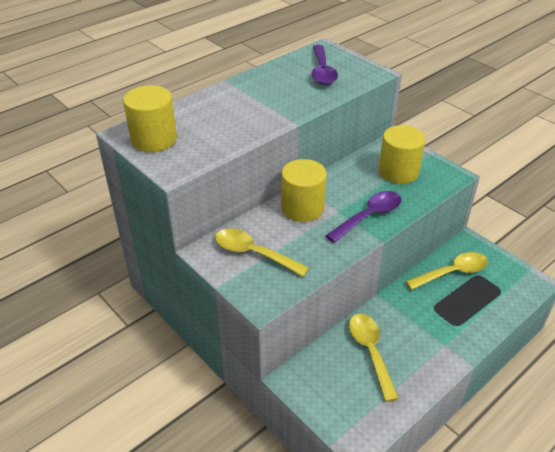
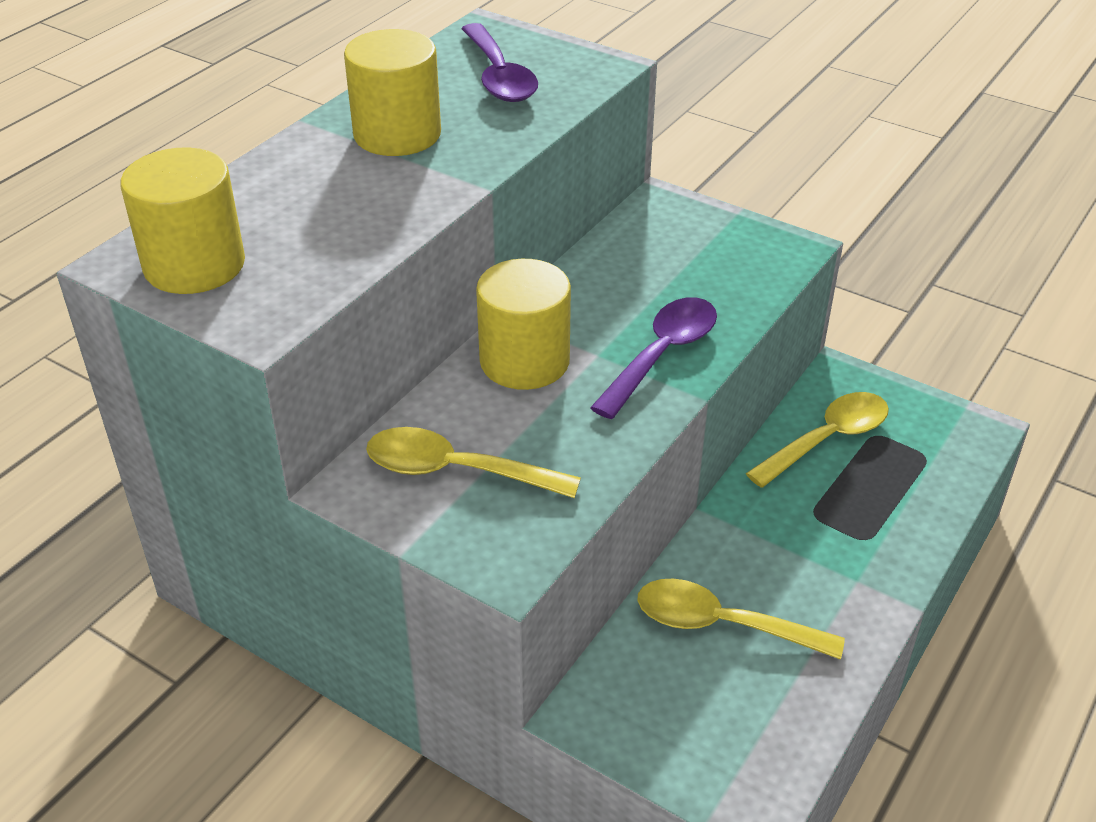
camera: 15 degrees left, 0 degrees up
(370, 352) = (722, 625): yellow spoon -> yellow spoon turned 45 degrees counterclockwise
(398, 172) = (688, 258): yellow cylinder -> yellow cylinder (397, 134)

